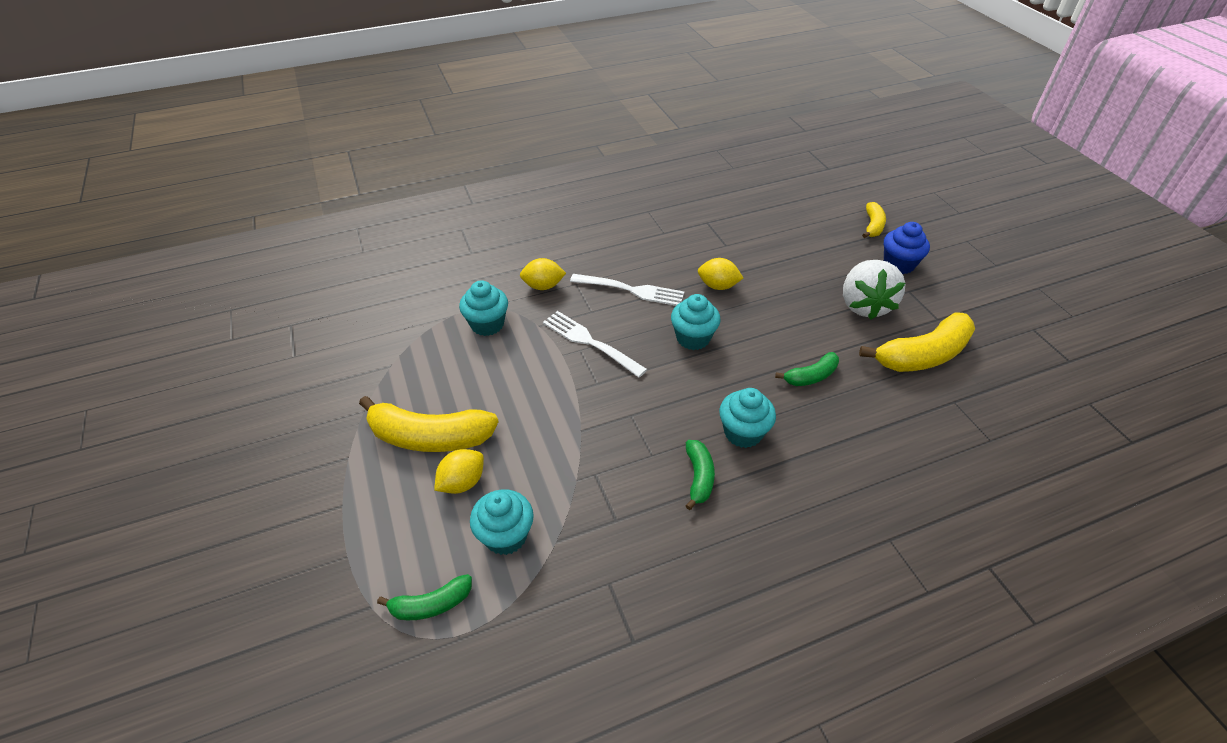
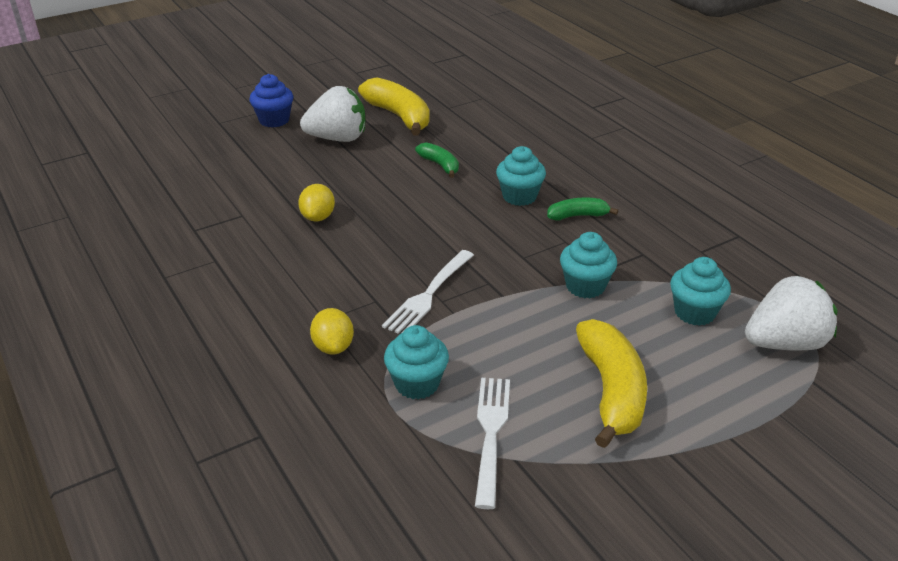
camera: 100 degrees left, 10 degrees down
(431, 604) = (784, 343): green banana -> white strawberry
(462, 482) = (655, 352): yellow lemon -> none
(630, 290) = (332, 275): white fork -> white fork (491, 435)
(693, 338) = (405, 228): turquoise cupcake -> turquoise cupcake (585, 286)
(872, 226) = (209, 130): yellow banana -> none

